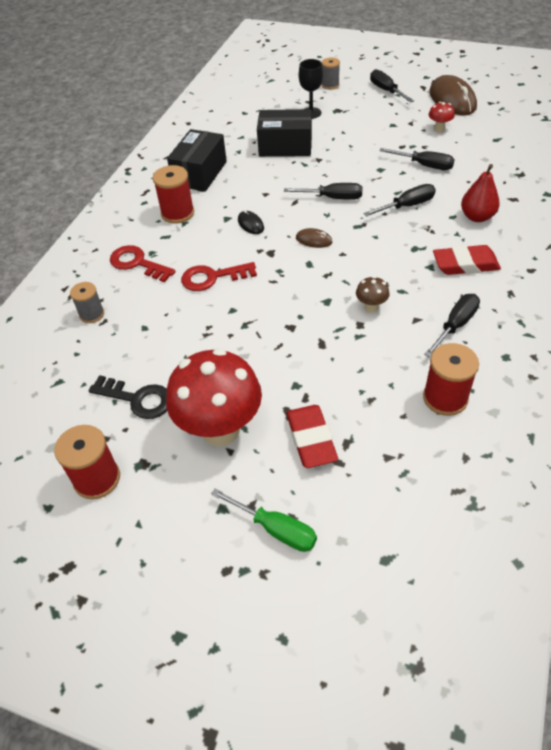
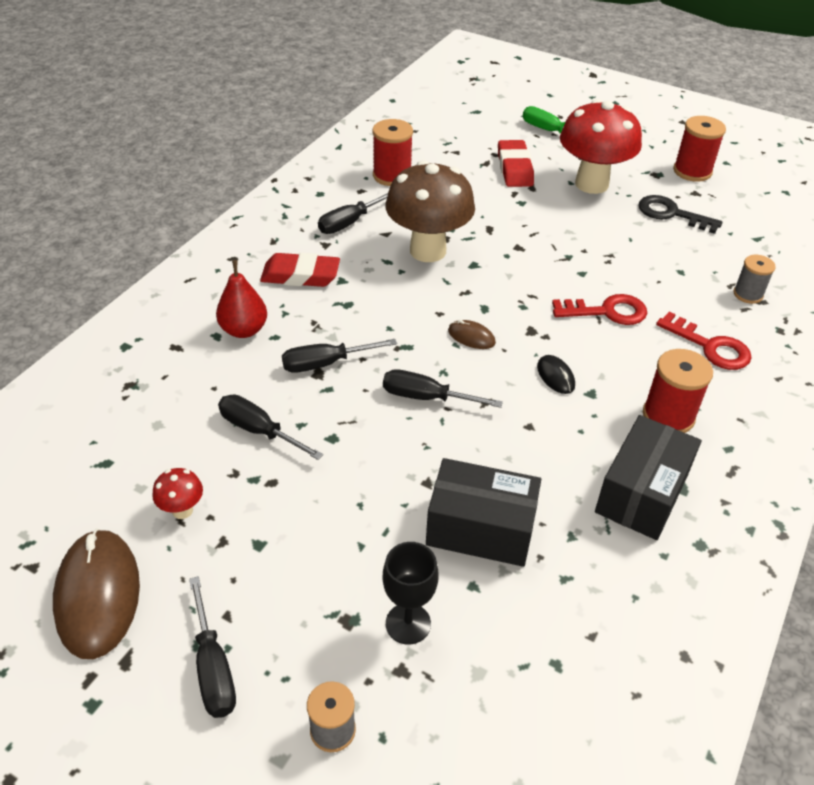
camera: 175 degrees left, 5 degrees down
(371, 307) = (428, 251): brown mushroom -> brown mushroom, size x2.39

